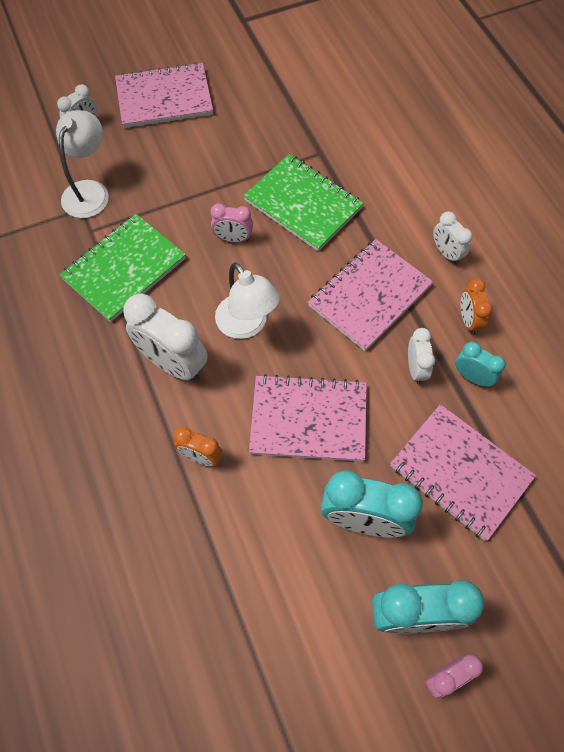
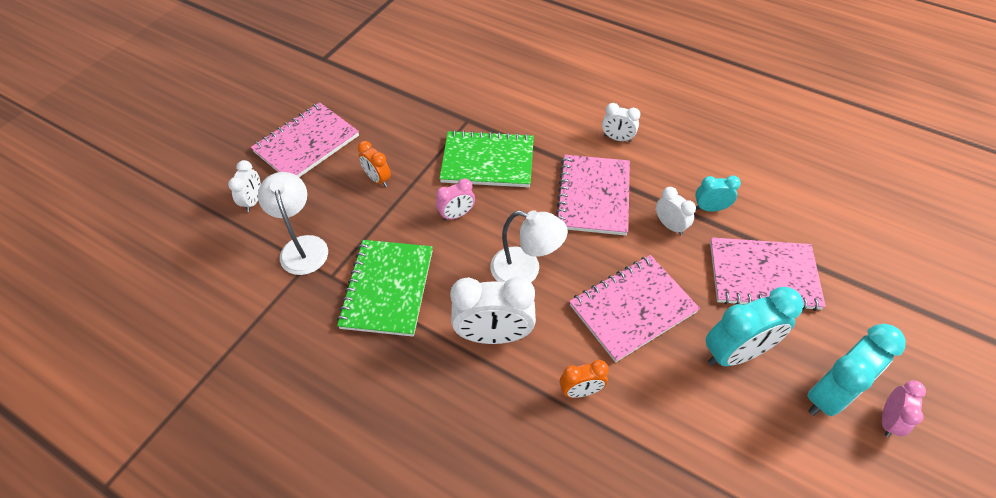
camera: 35 degrees left, 10 degrees down
(468, 320) = (672, 173): orange clock -> orange clock (377, 179)

